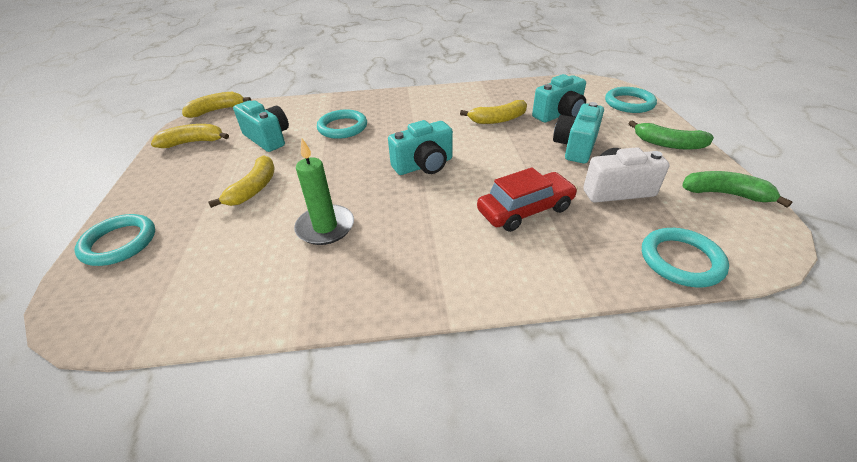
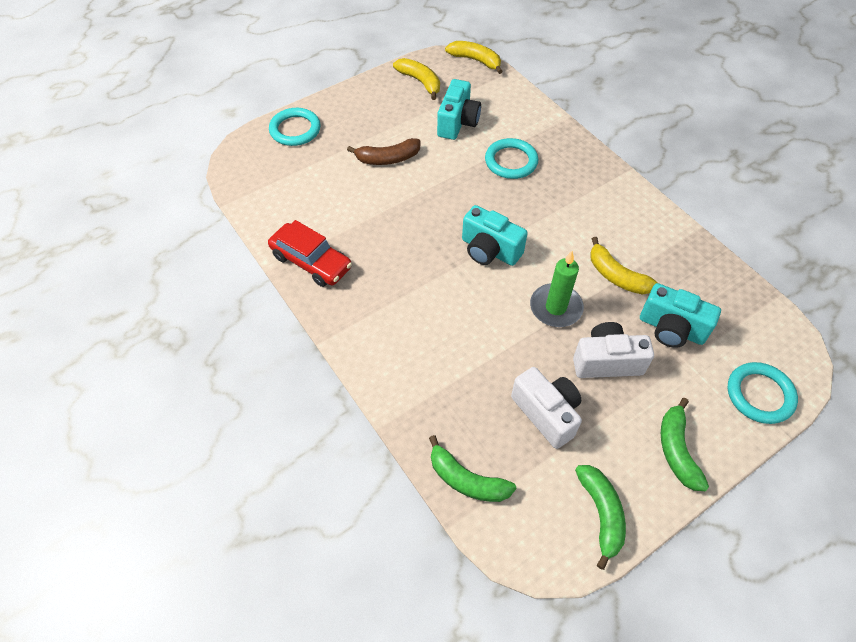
camera: 60 degrees right, 15 degrees up
(254, 188) = (388, 158): yellow banana -> brown banana
(325, 227) = (371, 227): green candle -> green candle (556, 307)
(525, 210) = (469, 348): red car -> red car (311, 262)
(575, 147) = (606, 361): turquoise camera -> white camera
(681, 260) = (467, 480): turquoise ring -> green banana

